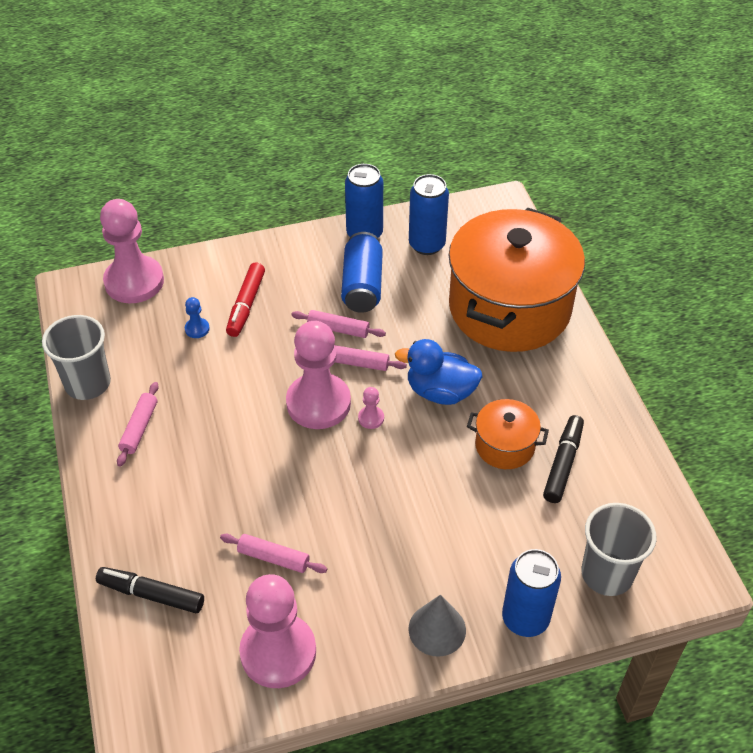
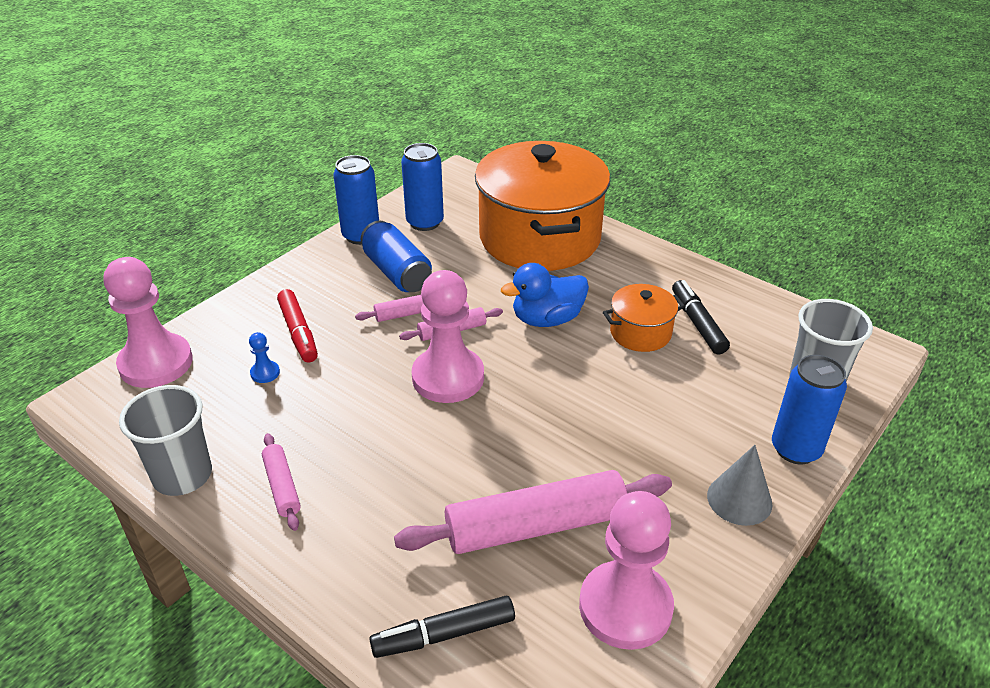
camera: 35 degrees left, 10 degrees down
(273, 558) = (536, 526): pink rolling pin -> pink rolling pin, size x2.07
(371, 418) = (508, 366): pink pawn -> none

